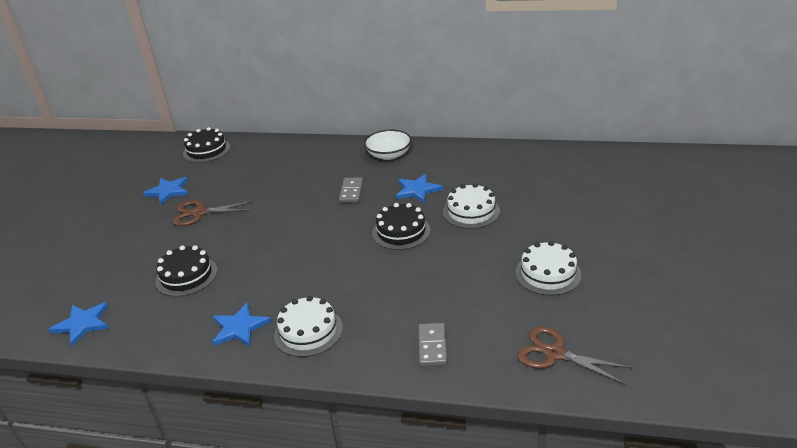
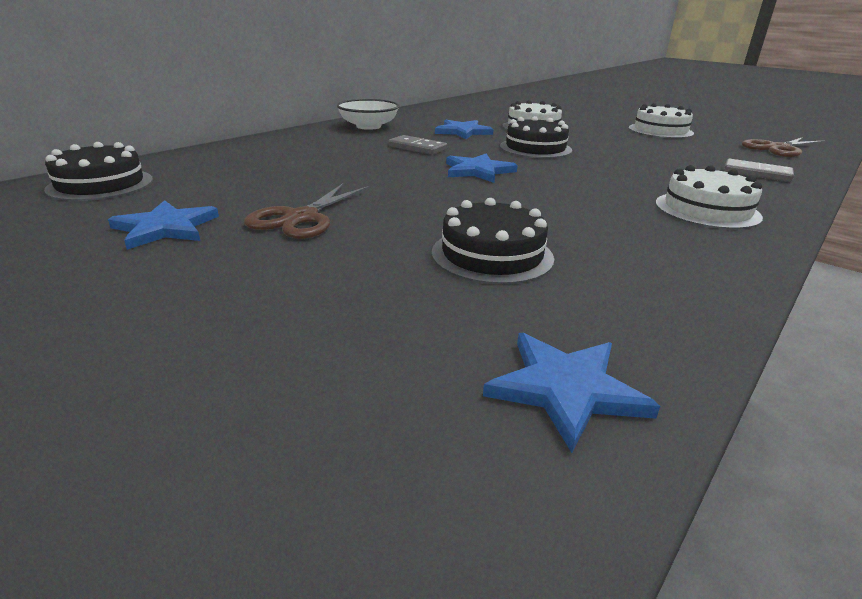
camera: 65 degrees left, 5 degrees down
(239, 327) = (677, 242): blue star -> blue star (478, 171)

